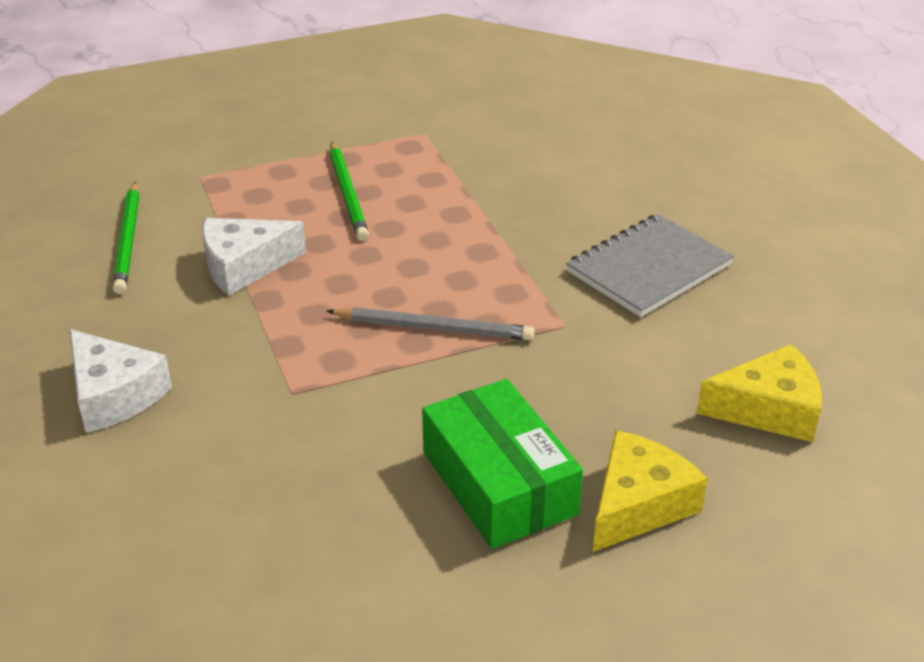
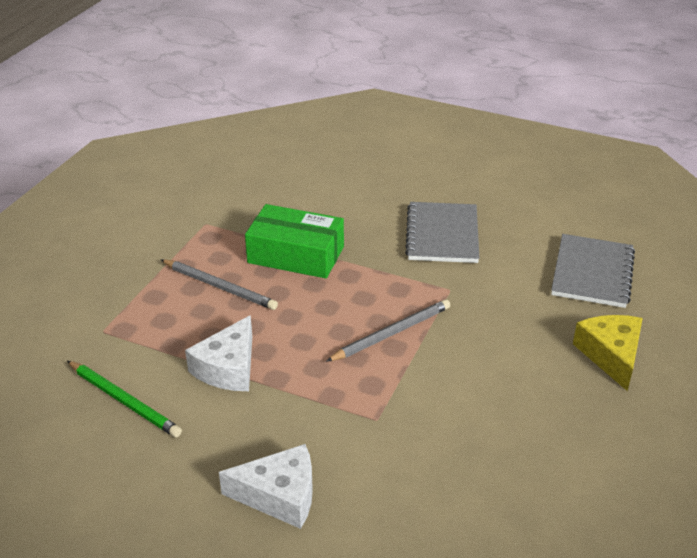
camera: 45 degrees left, 0 degrees up
(348, 194) = (220, 286): green pencil -> grey pencil
(499, 483) = (544, 390): green box -> green box (296, 255)
(769, 409) = (592, 273): yellow cheese -> grey notebook

